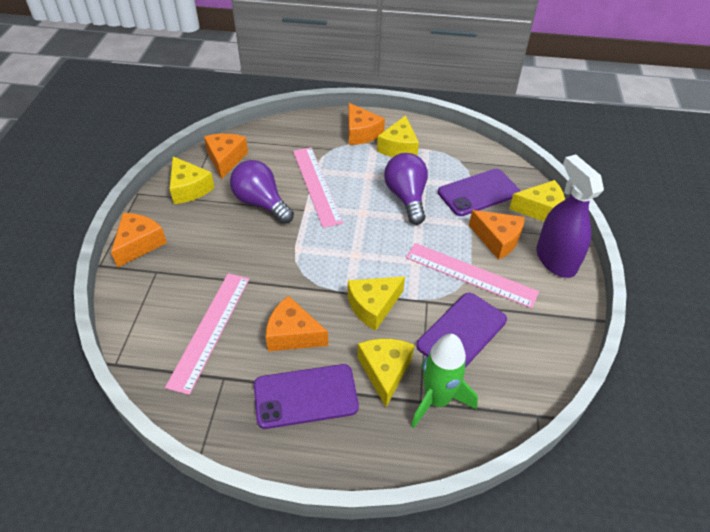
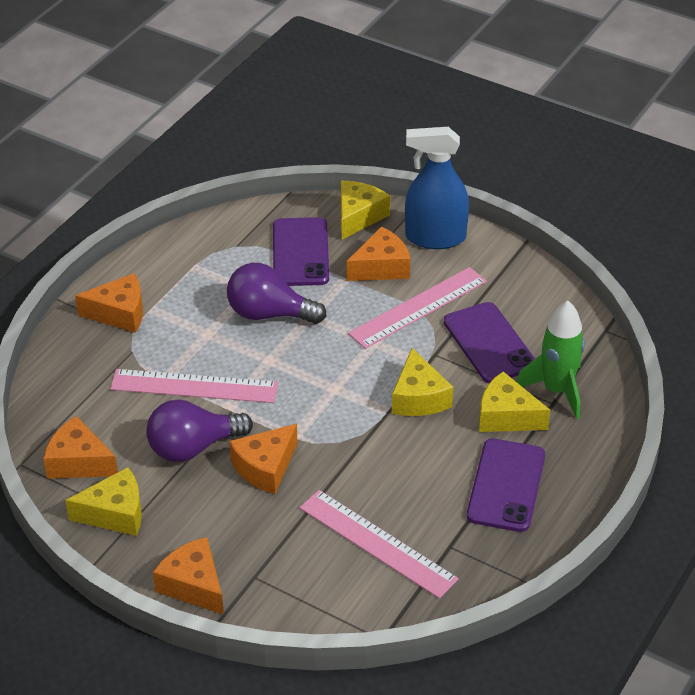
camera: 65 degrees left, 5 degrees down
(293, 334) = (422, 474): orange cheese -> orange cheese (265, 467)
(399, 147) = (173, 288): yellow cheese -> none
(555, 260) = (435, 237): purple spray bottle -> blue spray bottle

